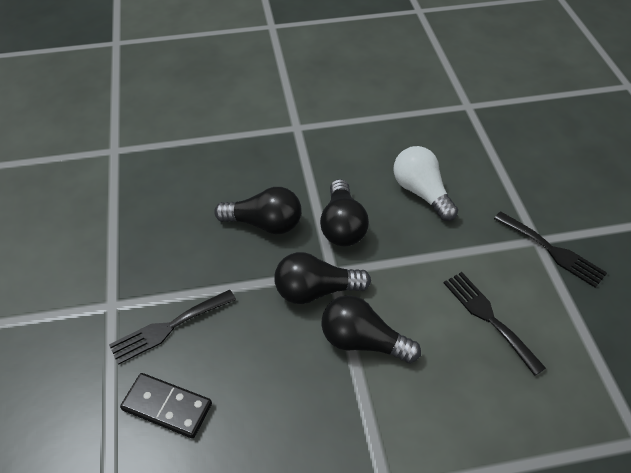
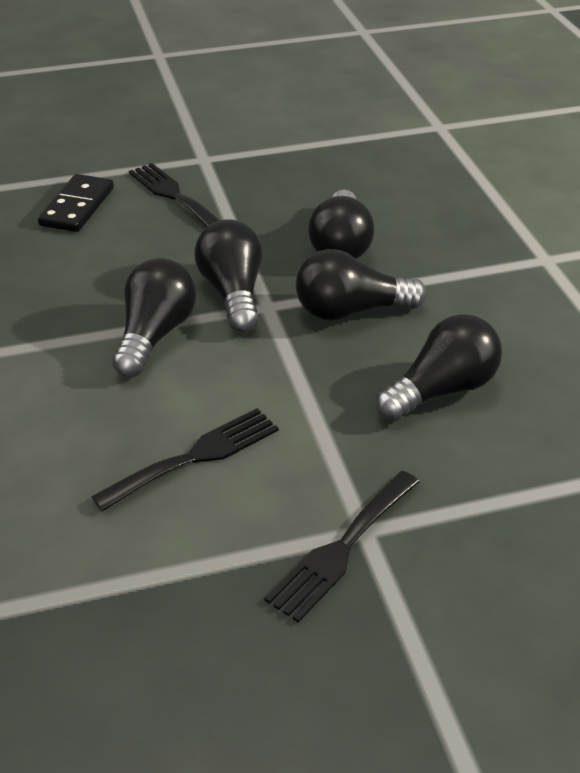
camera: 85 degrees right, 10 degrees down
(421, 192) = (441, 390): white light bulb -> black light bulb

